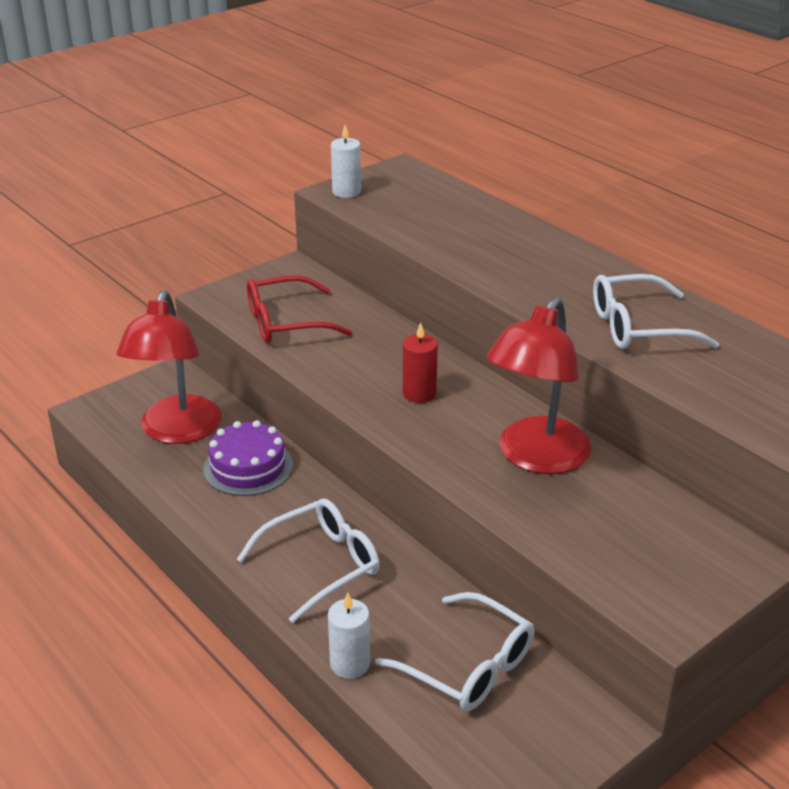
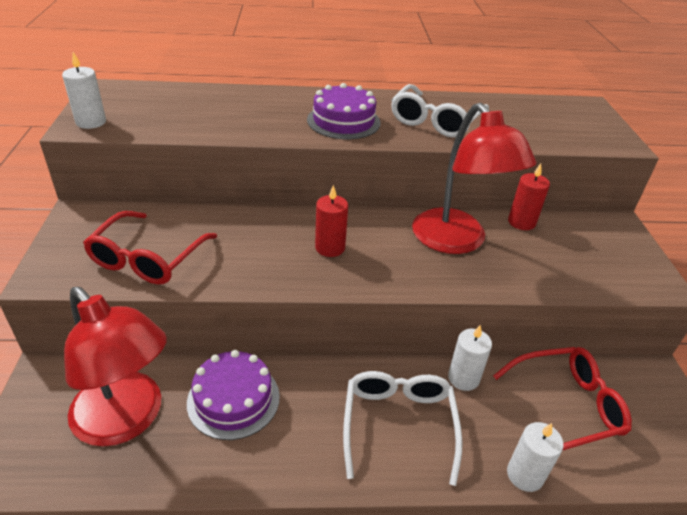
camera: 55 degrees left, 5 degrees up
(421, 582) = (463, 378): none -> white candle
(468, 666) = (566, 406): white glasses -> red glasses
(545, 283) = (343, 121): none -> purple cake
(637, 487) = (521, 222): none -> red candle

